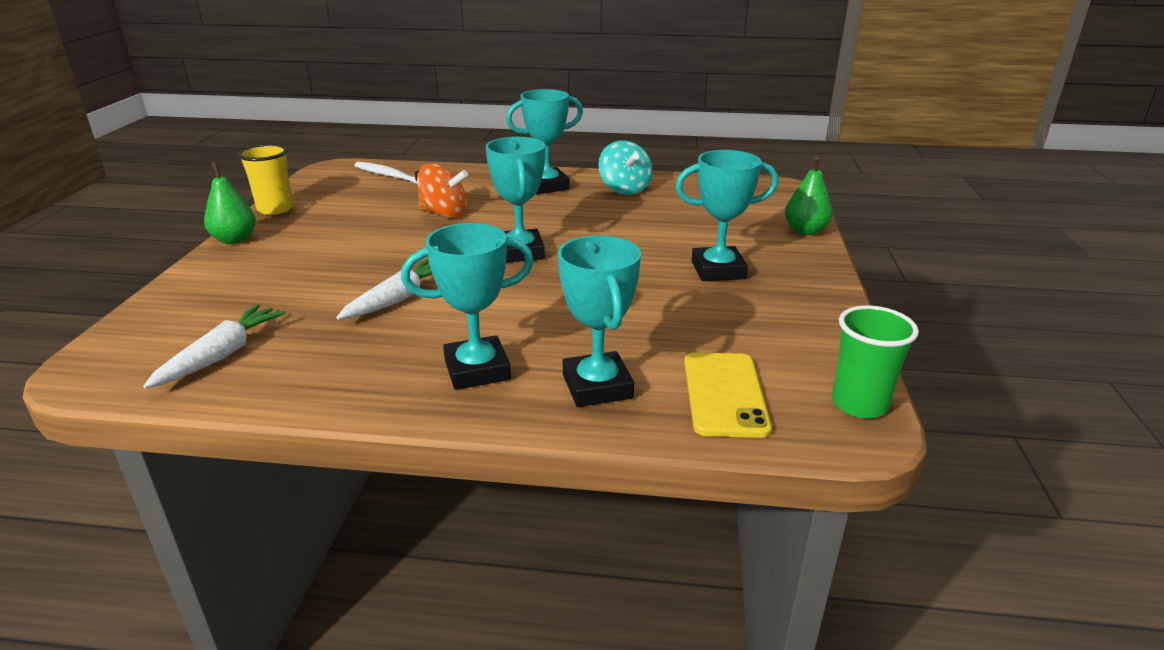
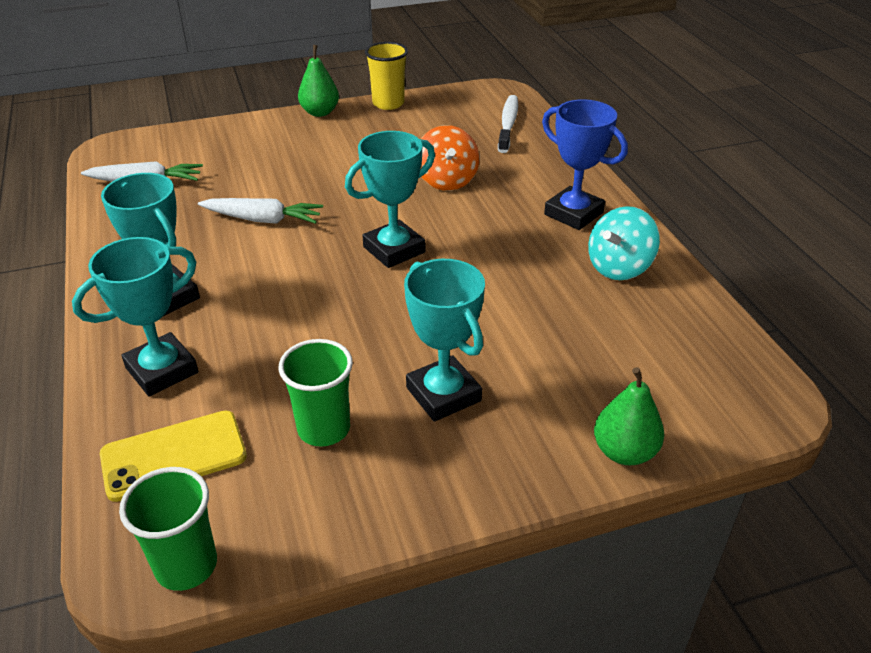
camera: 65 degrees right, 10 degrees up
(546, 186) = (573, 213): turquoise trophy -> blue trophy
(729, 321) = (324, 429): none -> green cup

